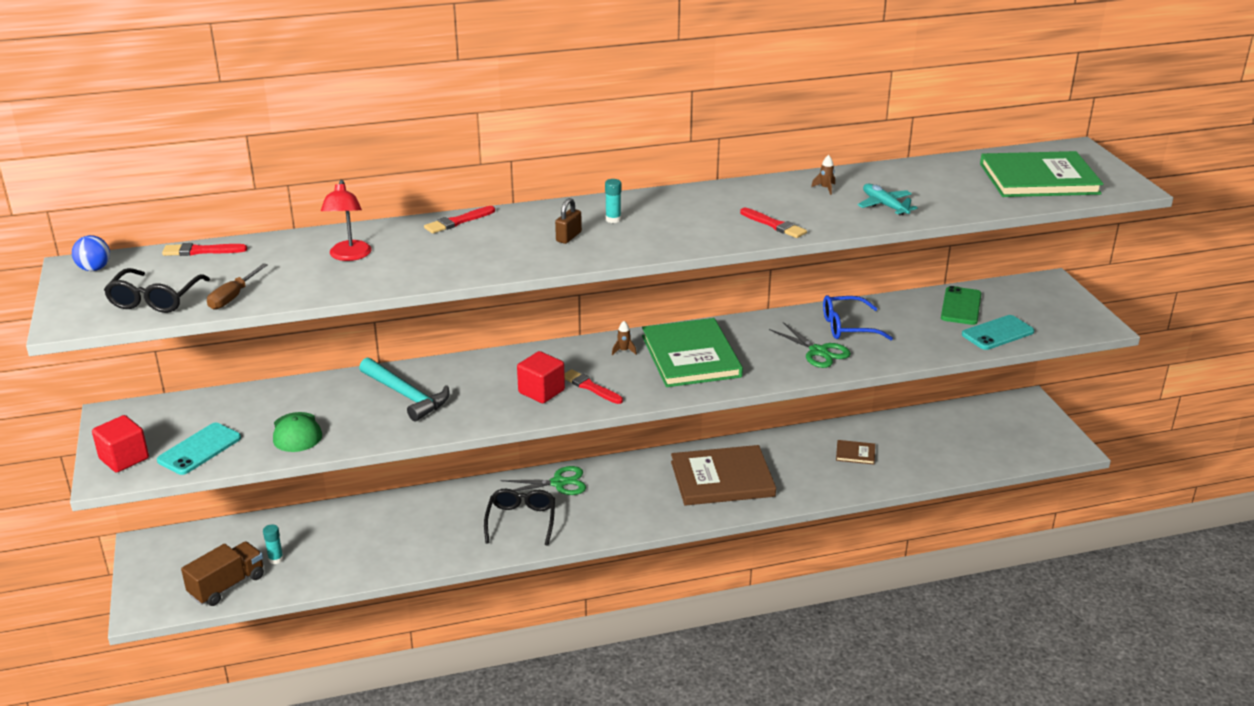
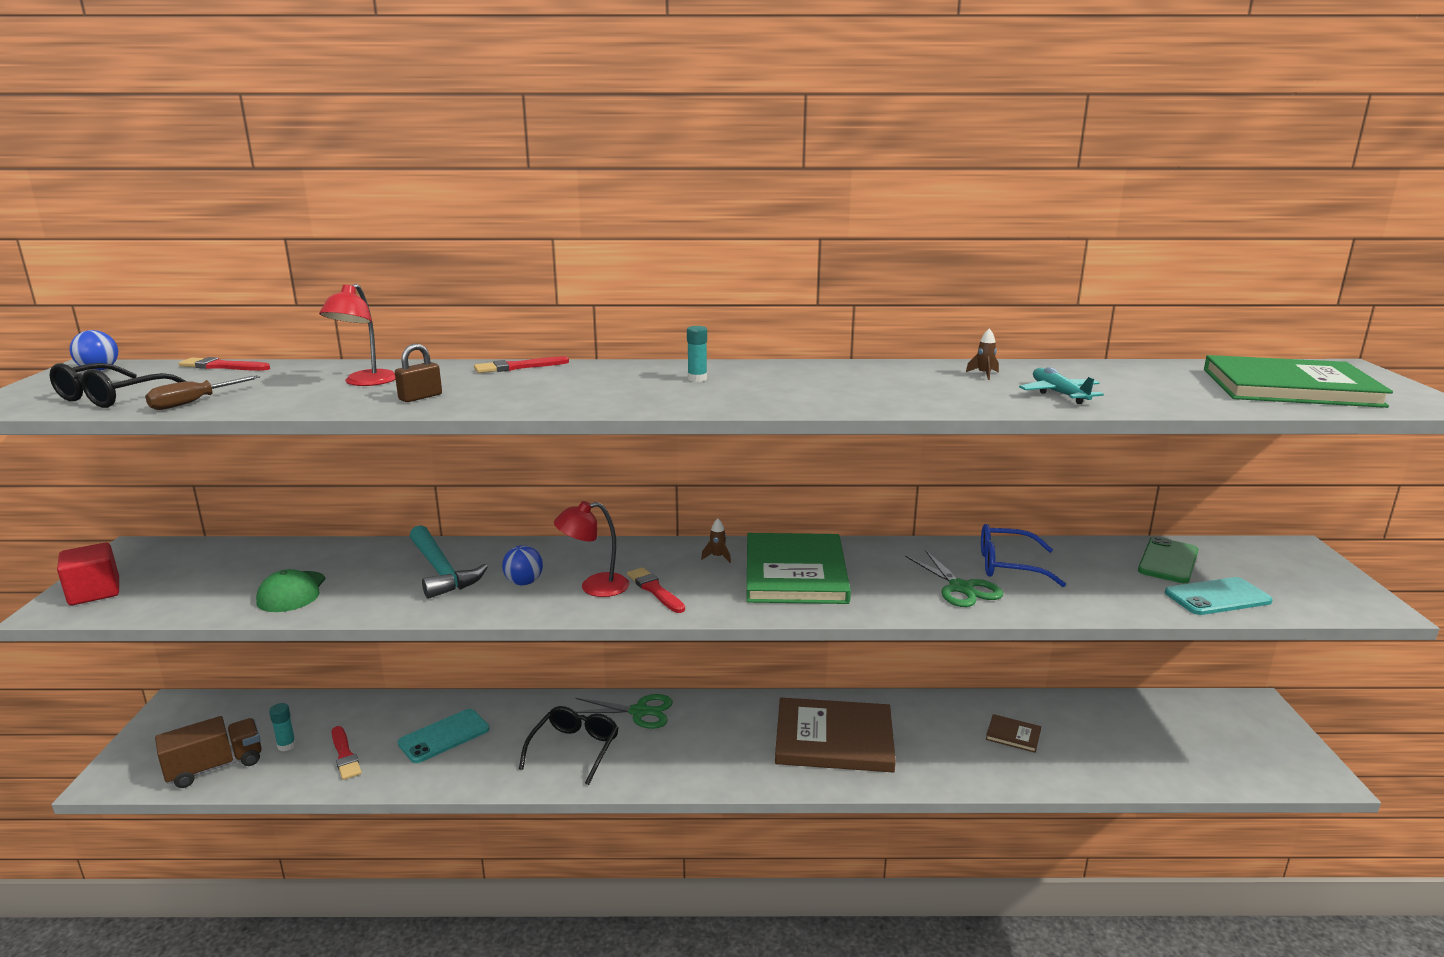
camera: 15 degrees right, 10 degrees down
(199, 449) = (177, 594): turquoise phone -> turquoise phone (444, 736)
(482, 396) = (524, 582): none -> blue ball
(541, 391) = (594, 587): red cube -> red lamp
(568, 237) = (630, 388): brown padlock -> brown padlock (420, 397)
(774, 225) = (898, 398): red brush -> red brush (345, 755)

